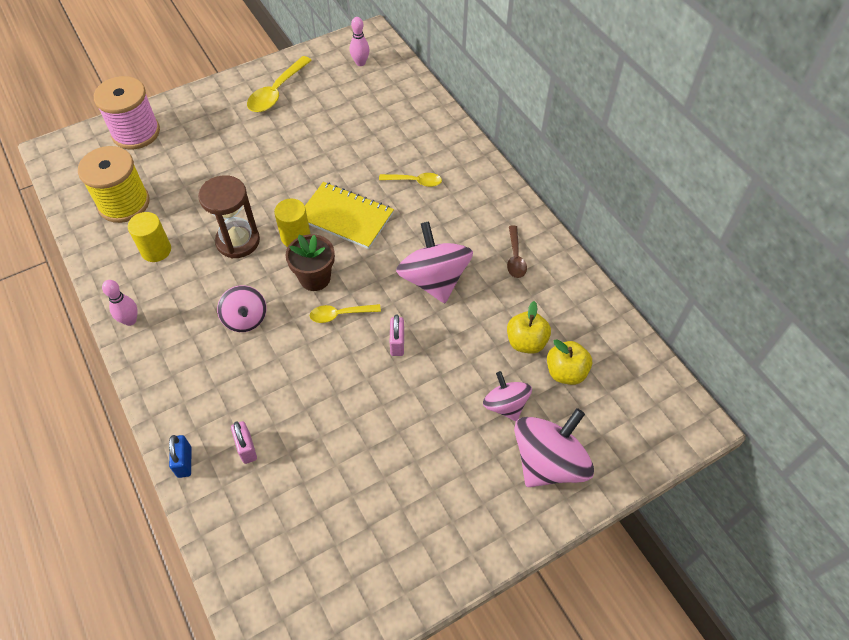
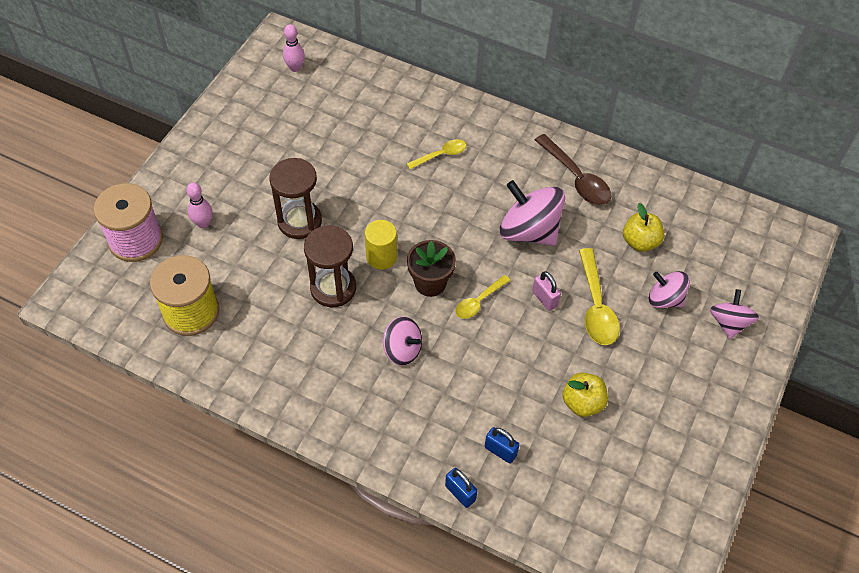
camera: 35 degrees left, 0 degrees up
(130, 320) = (301, 410): pink bowling pin -> pink bowling pin (203, 223)
(156, 250) = (264, 337): yellow cylinder -> none
(246, 448) = (500, 451): pink padlock -> blue padlock
(260, 178) = (299, 221): none -> brown hourglass
(277, 92) = (240, 133): yellow spoon -> yellow spoon (596, 306)
(346, 217) = (409, 216): yellow notebook -> none
(515, 257) = (576, 178): brown spoon -> brown spoon, size x1.65
(548, 462) = (729, 323): pink spinning top -> pink spinning top, size x0.59
(566, 372) = (687, 249): yellow apple -> yellow apple (582, 403)

